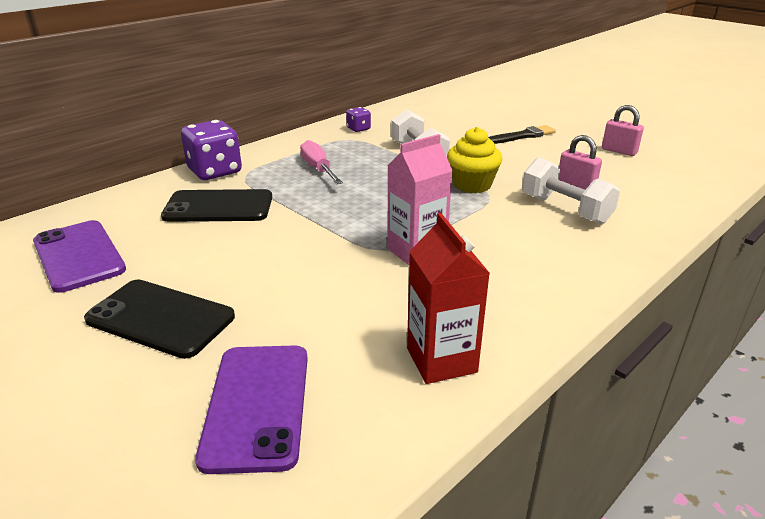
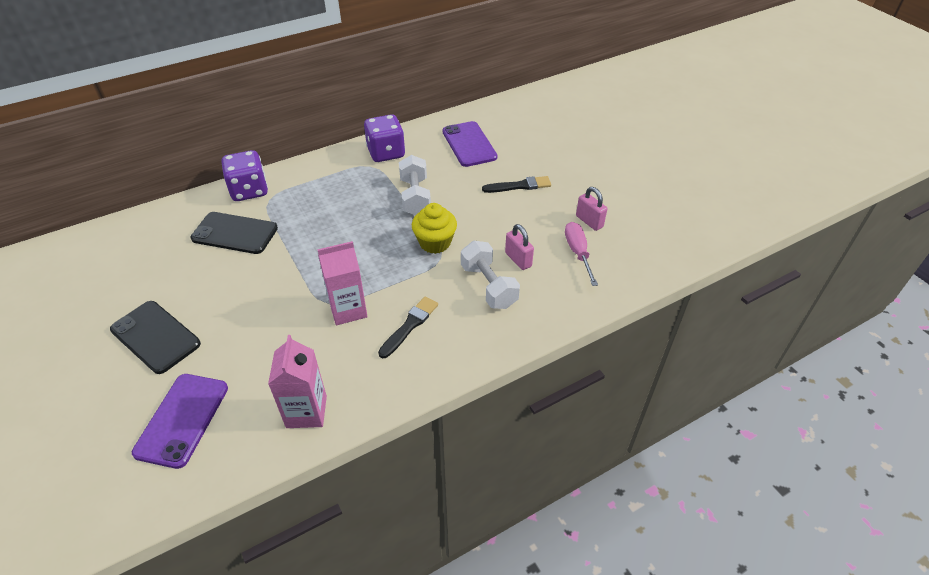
camera: 15 degrees right, 15 degrees up
(79, 256) = (126, 267): purple phone -> purple phone (469, 144)
(318, 168) = (327, 200): pink screwdriver -> pink screwdriver (578, 252)
(358, 129) = (386, 153): purple dice -> purple dice, size x2.01
(441, 360) = (306, 412): red carton -> pink carton
(505, 254) = (409, 326): none -> black brush

